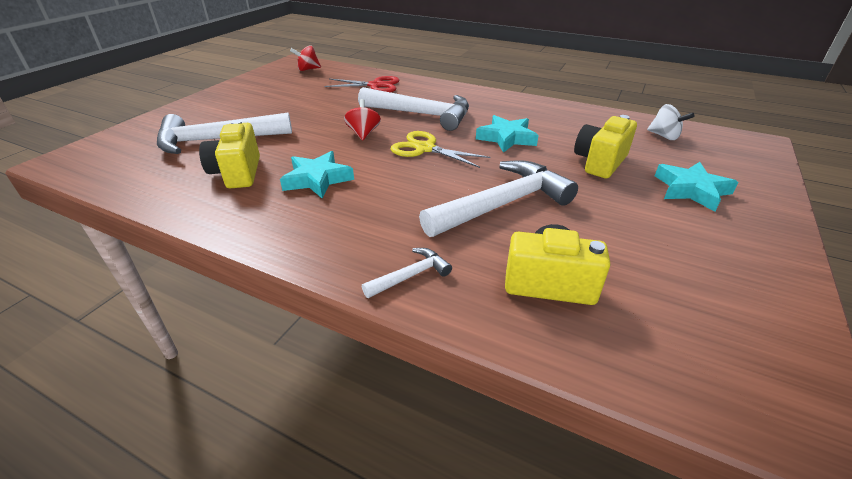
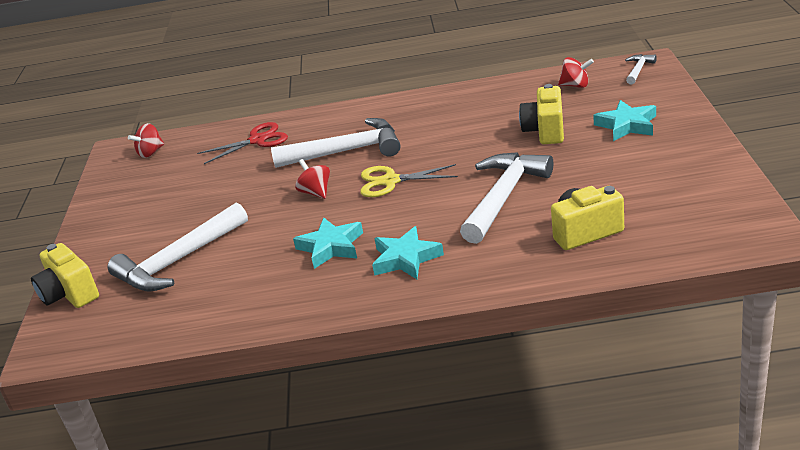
camera: 25 degrees left, 5 degrees down
(237, 173) = (249, 275): yellow camera -> yellow camera (70, 294)
(410, 276) = (492, 272): white hammer -> white hammer (638, 70)
(506, 138) = (450, 141): turquoise star -> turquoise star (405, 259)
(664, 136) = (575, 85): white spinning top -> red spinning top

